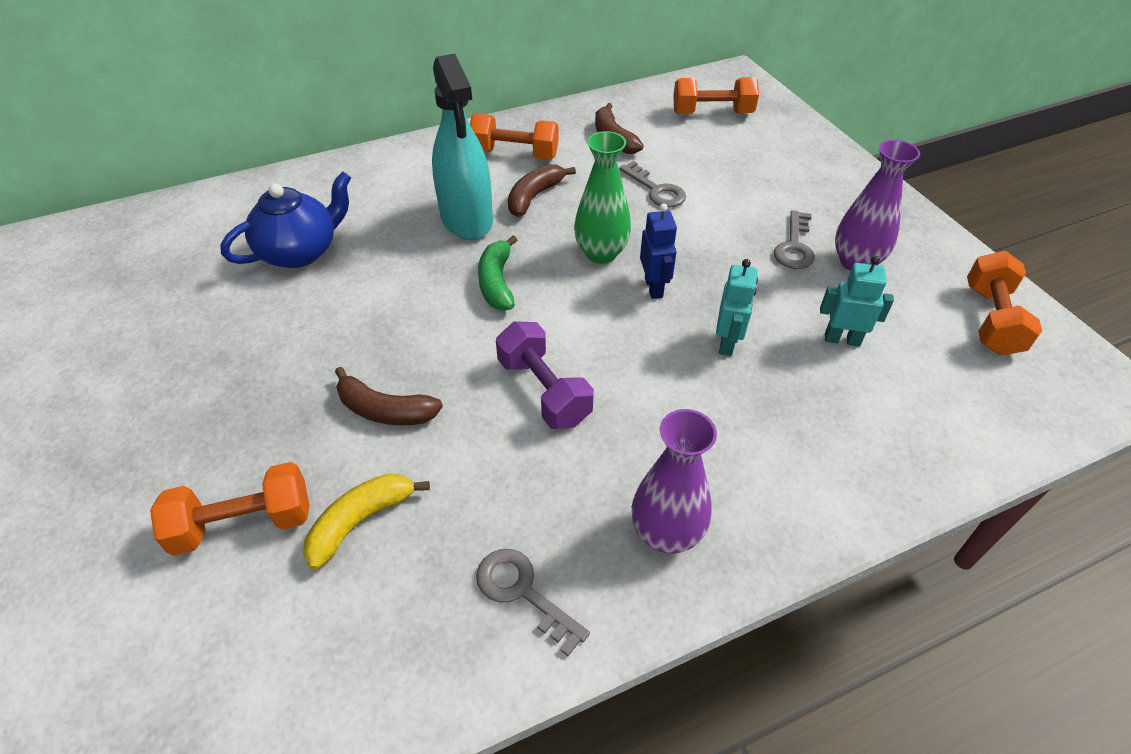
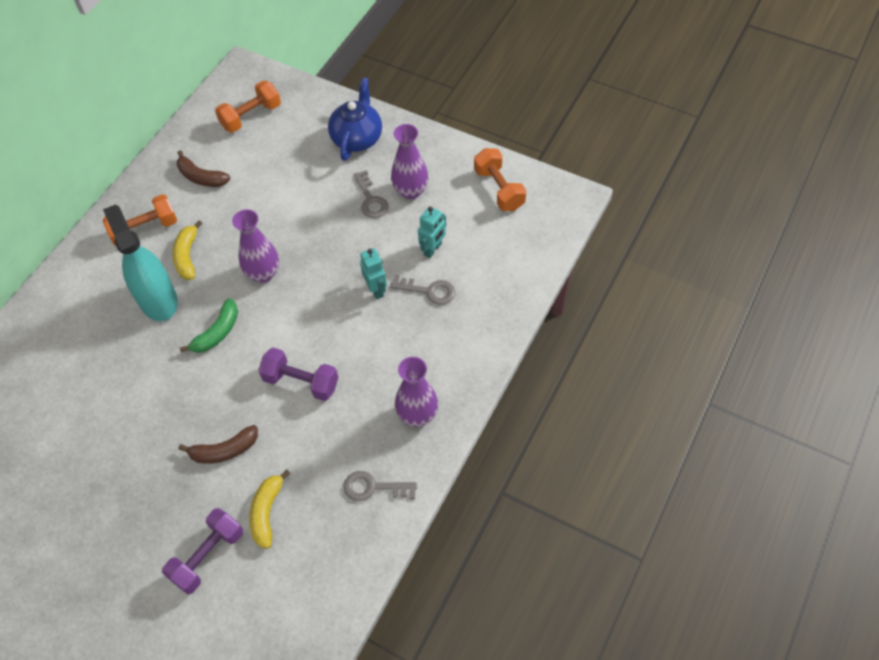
camera: 35 degrees left, 10 degrees up
(244, 523) = (208, 556): orange dumbbell -> purple dumbbell
(300, 252) = (70, 391): blue teapot -> blue teapot (357, 138)
(467, 219) = (158, 300): turquoise spray bottle -> turquoise spray bottle turned 150 degrees counterclockwise
(497, 282) = (217, 332): green banana -> green banana turned 105 degrees counterclockwise
(534, 196) = (187, 256): brown banana -> yellow banana
(601, 253) = (263, 273): green vase -> purple vase
(654, 287) = (311, 278): blue robot -> none
(656, 190) = (261, 204): grey key -> grey key (429, 291)
(842, 339) = (433, 249): turquoise robot -> turquoise robot turned 150 degrees clockwise

